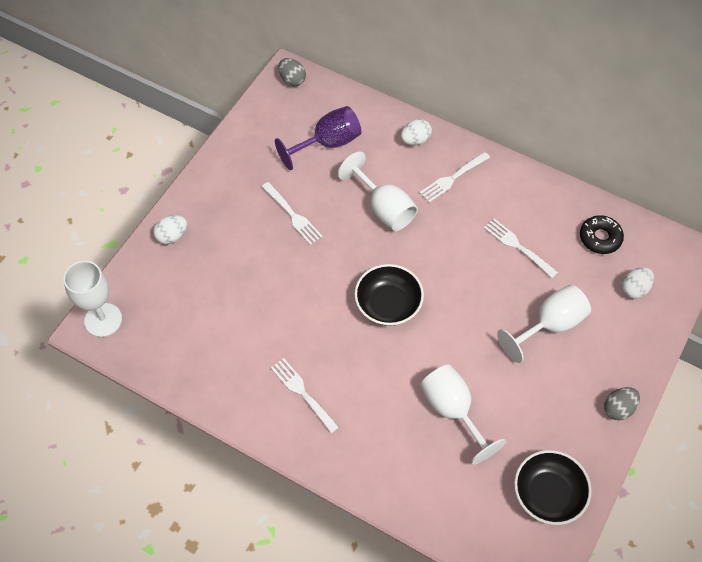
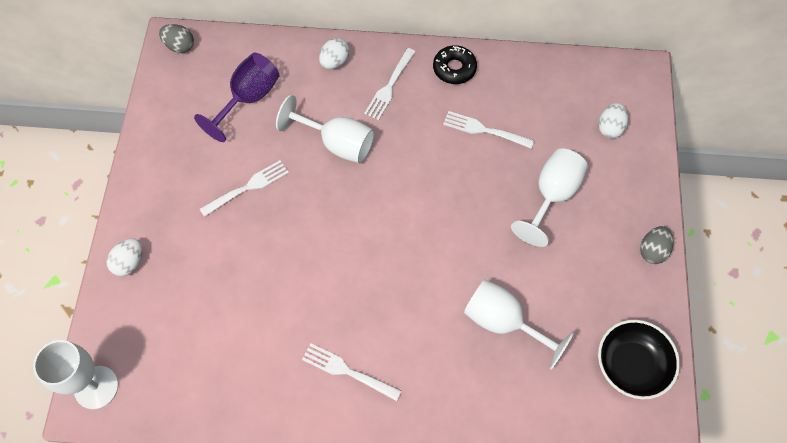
camera: 25 degrees left, 5 degrees up
(292, 215) = (247, 188): white fork -> white fork turned 60 degrees counterclockwise
(388, 304) = (388, 241): black bowl -> none
(600, 238) = (555, 91): black donut -> black donut (454, 68)

